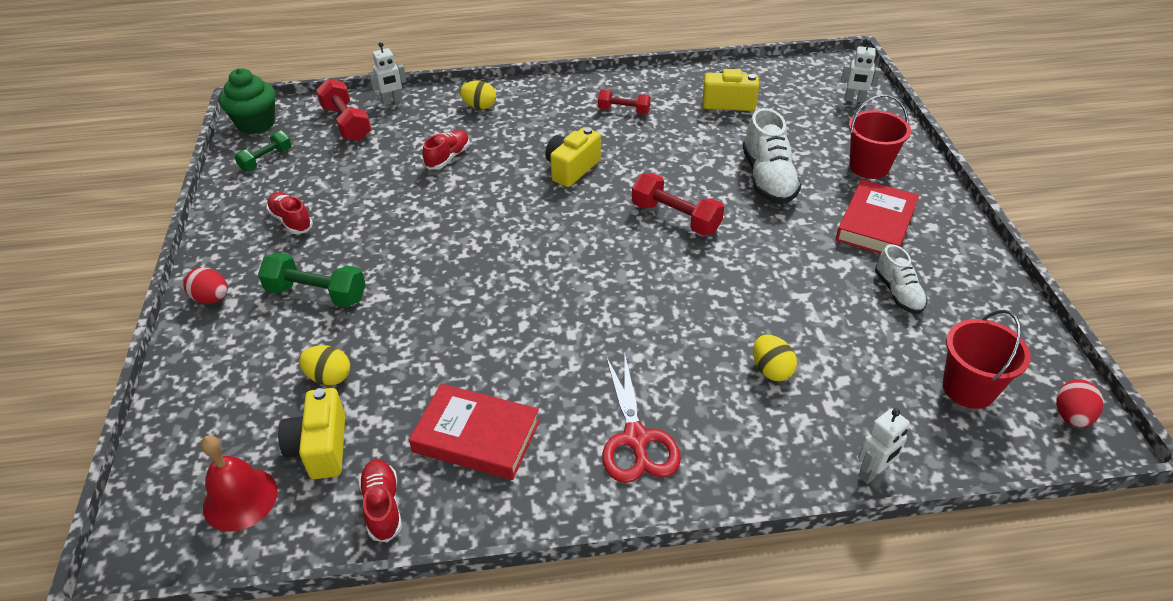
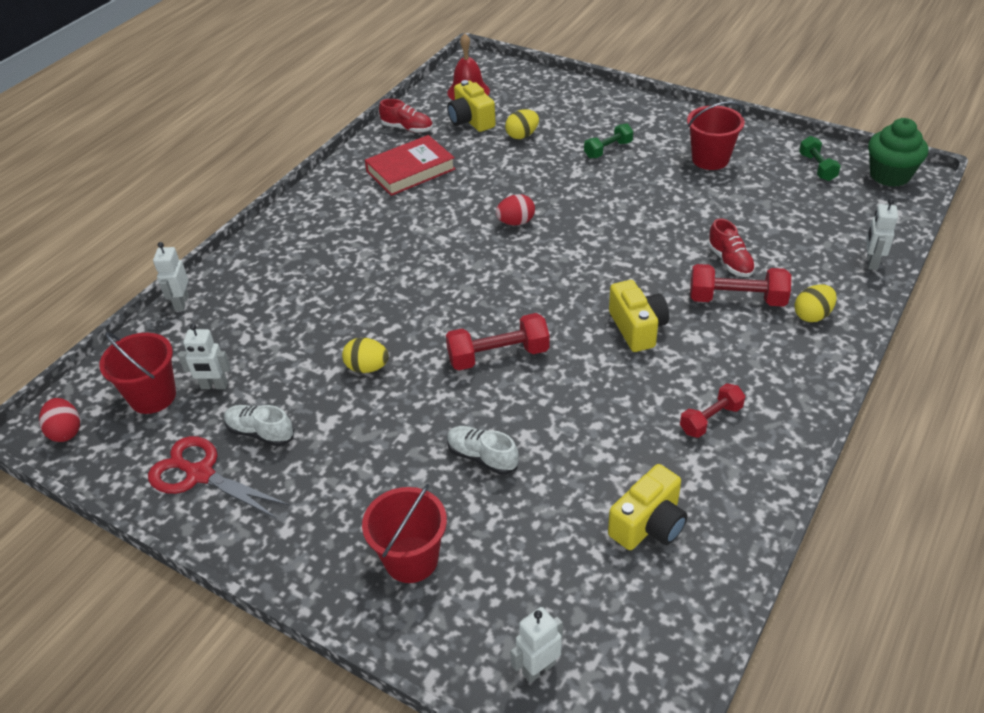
camera: 130 degrees right, 0 degrees up
(212, 298) = (648, 112): red egg -> red egg (516, 222)
(291, 221) = (710, 159): red shoe -> red bucket
(317, 294) = (608, 150): green dumbbell -> green dumbbell, size x0.65
(321, 447) = (471, 120): yellow camera -> yellow camera turned 150 degrees counterclockwise
(346, 123) = (848, 223): red dumbbell -> red dumbbell (737, 299)
(636, 439) = (330, 224): red scissors -> red scissors (200, 474)
(768, 179) = (482, 457): white shoe -> white shoe, size x0.60
(771, 370) = (296, 309): yellow egg -> yellow egg (367, 368)
(875, 224) = (338, 488): red book -> none
(906, 356) = (214, 386): none -> white robot

